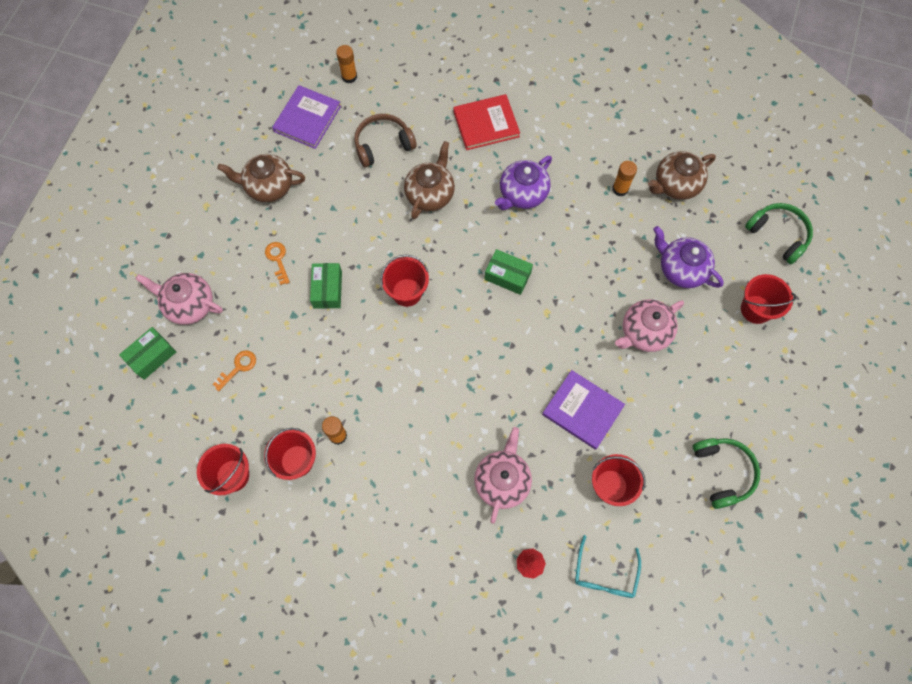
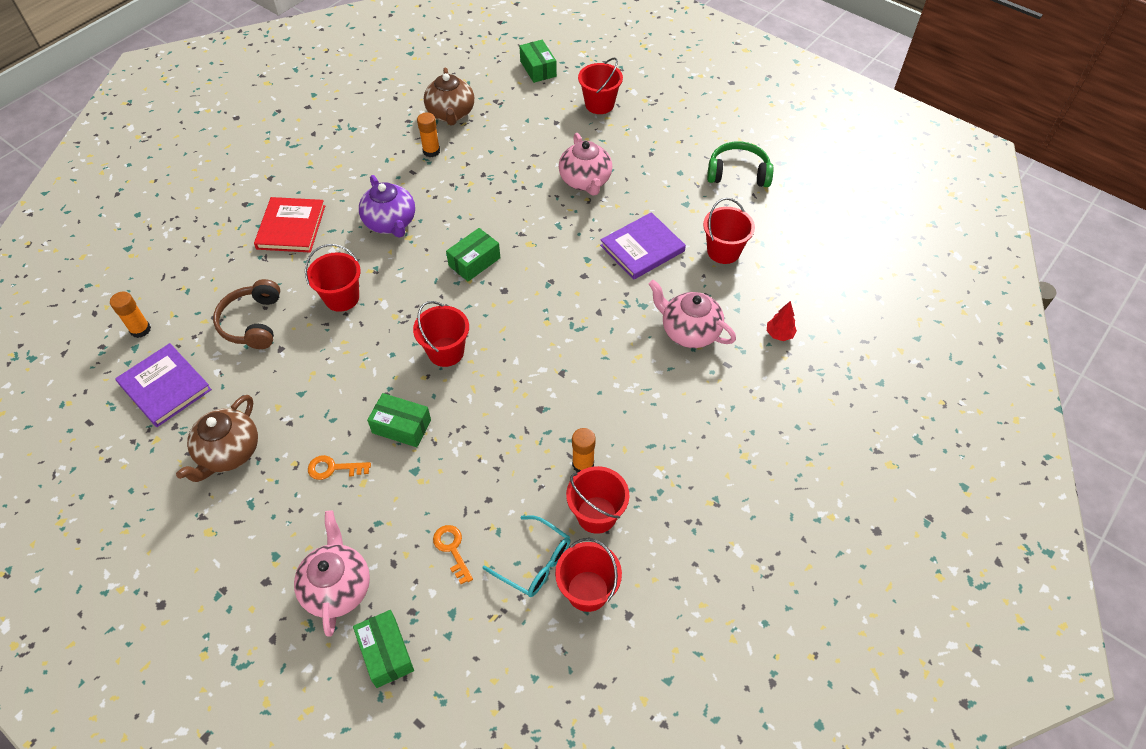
camera: 70 degrees left, 15 degrees down
(189, 305) = (337, 587): pink teapot -> pink teapot turned 135 degrees clockwise
(430, 194) = (342, 298): brown teapot -> red bucket
(605, 574) = (805, 281): turquoise glasses -> turquoise glasses (534, 562)
(681, 269) = (536, 137): purple teapot -> none
(778, 235) = (538, 69): green headphones -> green box

